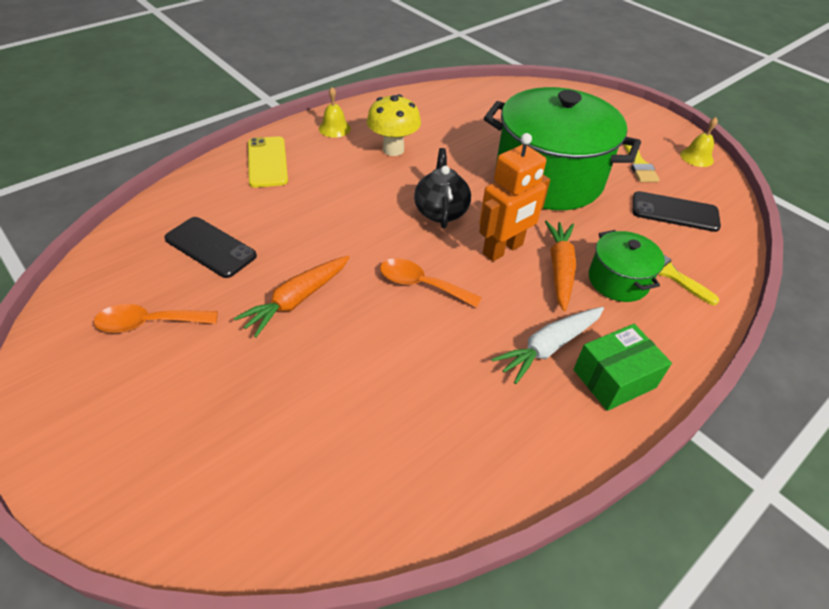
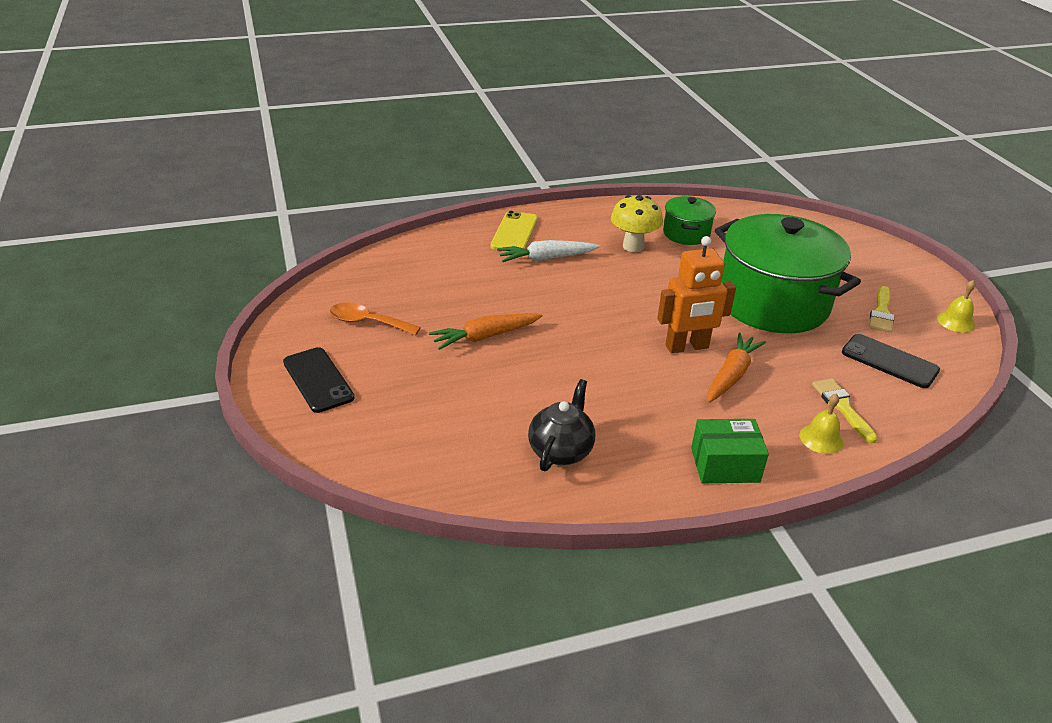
camera: 25 degrees right, 10 degrees down
(210, 247) = (436, 284): black phone -> black phone (318, 380)
(334, 128) = (588, 218): yellow bell -> yellow bell (821, 439)
(421, 284) = (595, 353): orange spoon -> none
(440, 211) = (647, 304): black teapot -> black teapot (561, 450)
(549, 347) = (680, 427): white carrot -> white carrot (546, 258)
(618, 280) = (784, 398): green pot -> green pot (686, 234)

